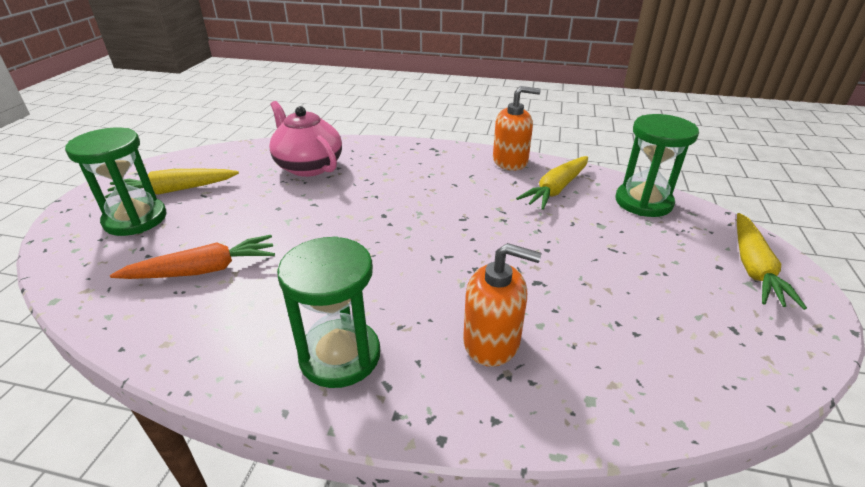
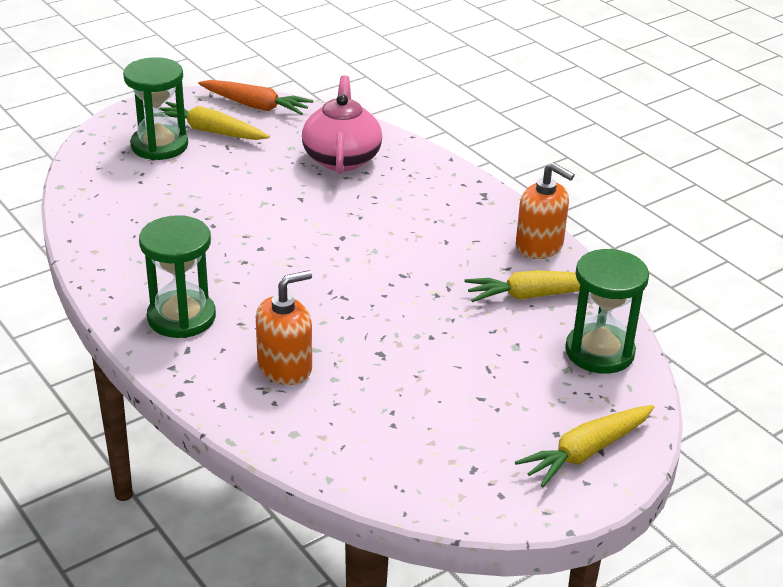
camera: 40 degrees right, 0 degrees up
(203, 270) = (163, 213): orange carrot -> orange carrot (256, 106)
(492, 341) = (285, 367): orange soap dispenser -> orange soap dispenser turned 90 degrees counterclockwise

